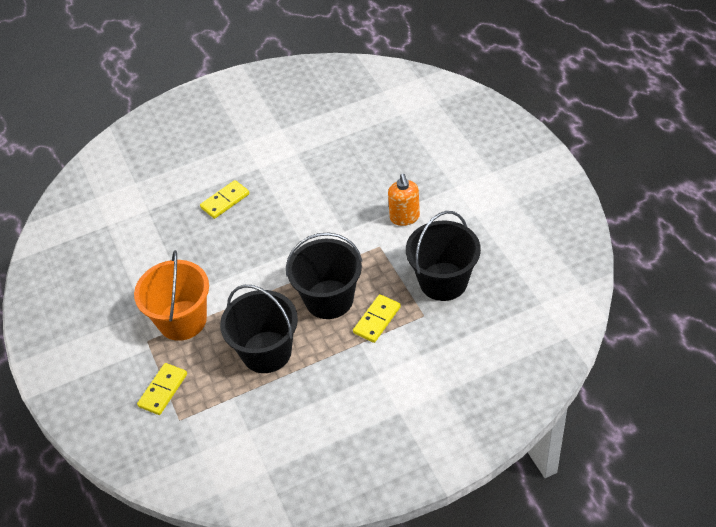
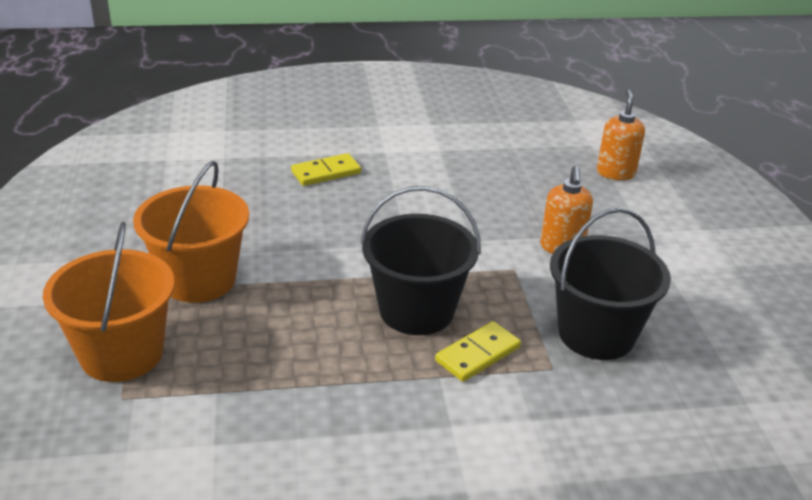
camera: 10 degrees right, 15 degrees down
(163, 390) = (121, 354): yellow domino -> orange bucket
(266, 352) = (295, 349): black bucket -> none
(424, 137) = (615, 173): none -> orange soap dispenser

